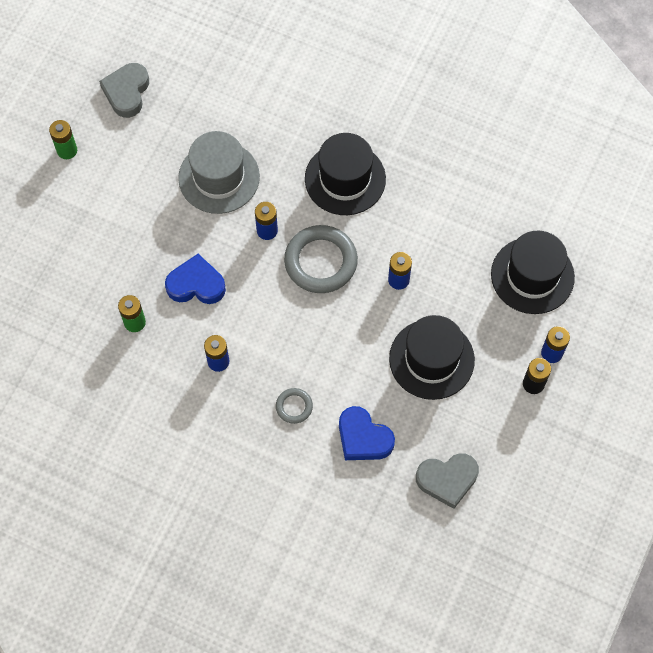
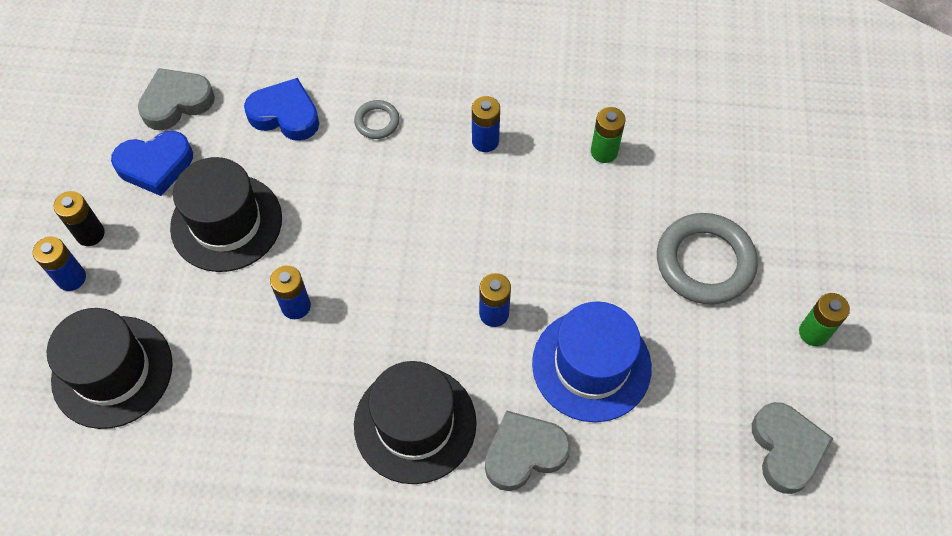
camera: 160 degrees right, 5 degrees down
(196, 284) = (553, 217): blue heart -> blue heart (155, 165)
(219, 177) = (591, 365): grey hat -> blue hat
(284, 141) = (524, 453): none -> grey heart
(320, 262) = (407, 296): grey ring -> grey ring (705, 262)

